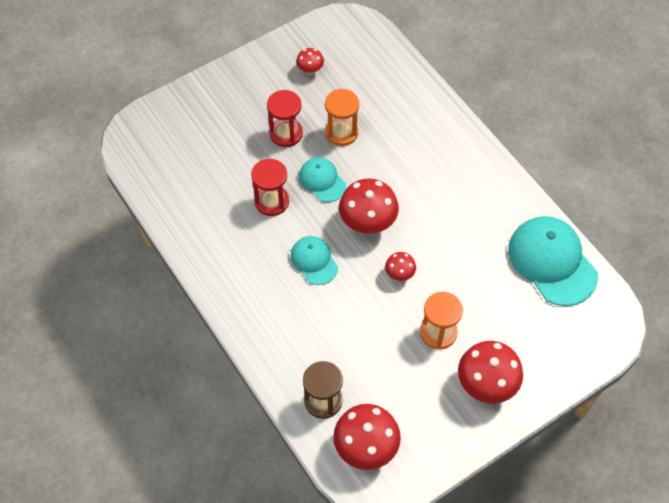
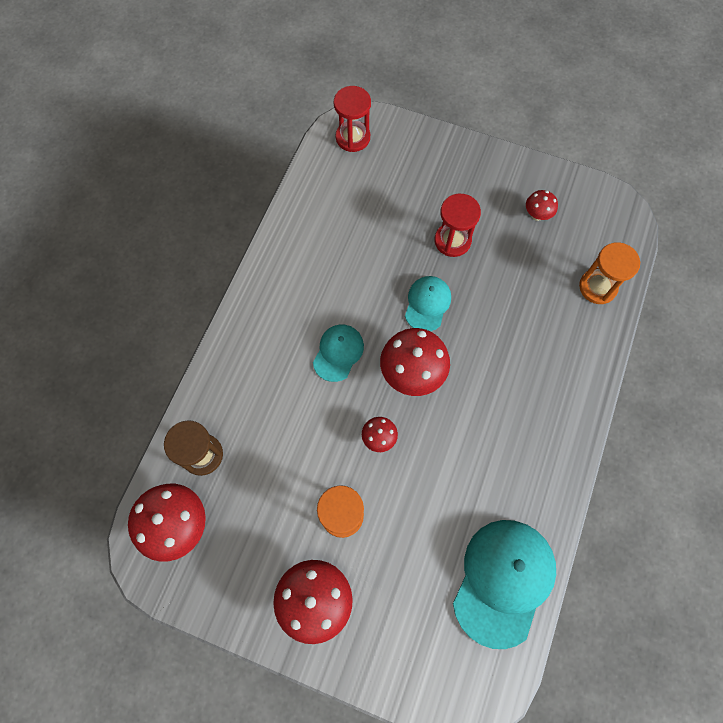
camera: 55 degrees right, 10 degrees up
(272, 201) = (372, 277): red hourglass -> red hourglass (353, 137)
(341, 132) = (492, 286): orange hourglass -> orange hourglass (597, 287)

